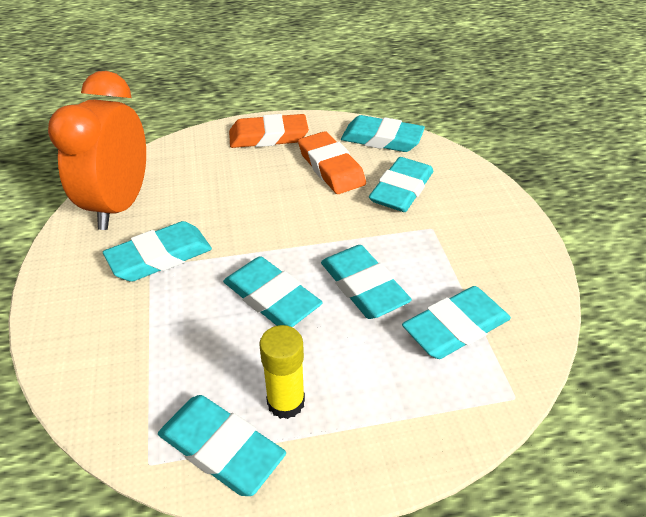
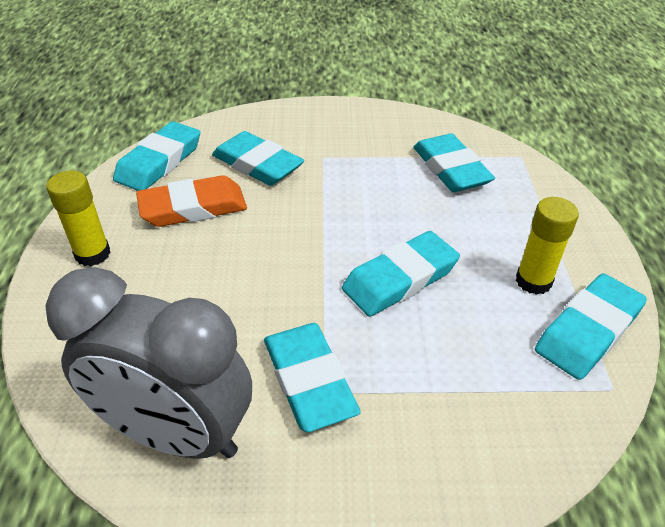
camera: 80 degrees left, 0 degrees up
(120, 205) = (176, 433): orange clock -> grey clock
(268, 136) = (92, 254): orange eraser -> yellow glue stick
(363, 286) = (394, 212): turquoise eraser -> none

